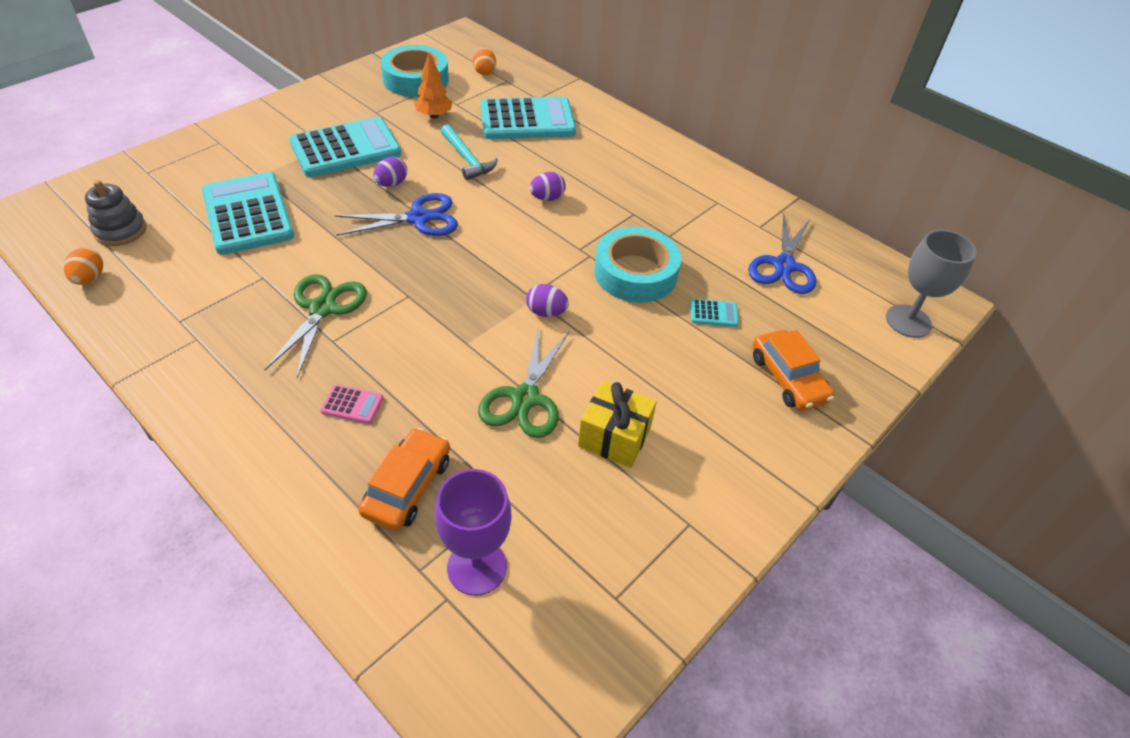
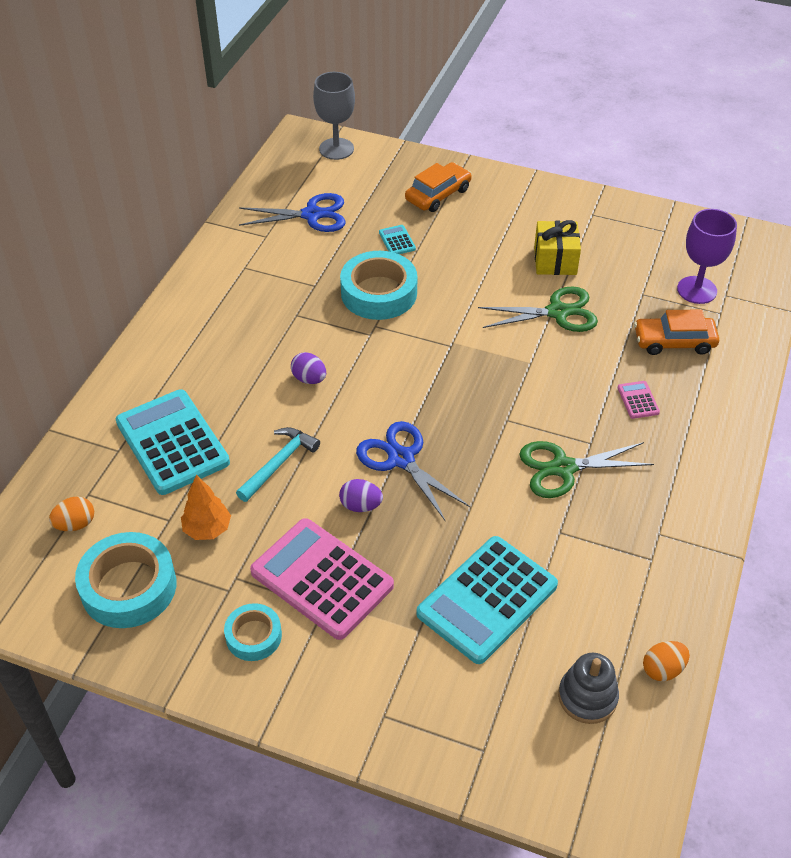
camera: 110 degrees left, 0 degrees up
(331, 112) = (253, 636): none -> turquoise tape
(346, 148) = (322, 579): turquoise calculator -> pink calculator
(546, 312) = (463, 330): purple egg -> none

